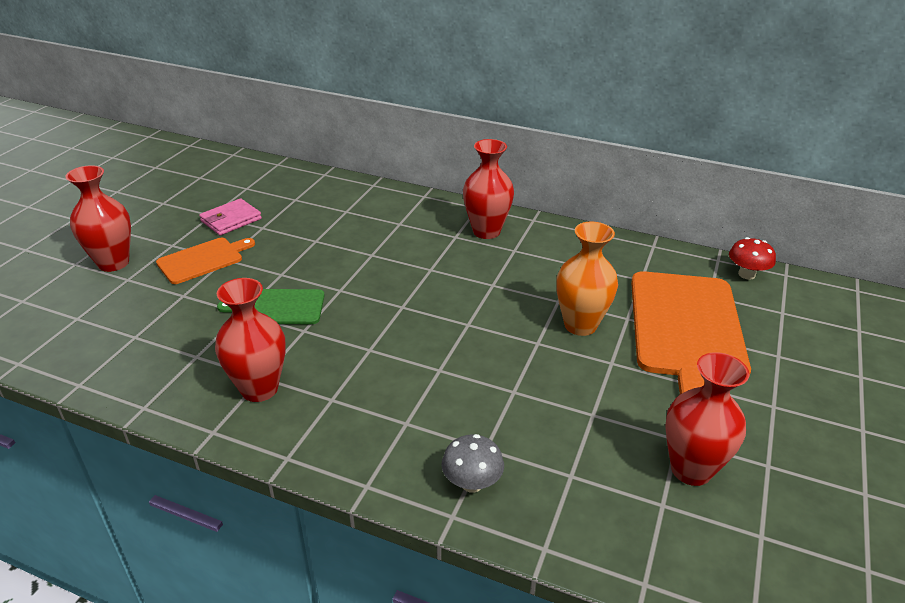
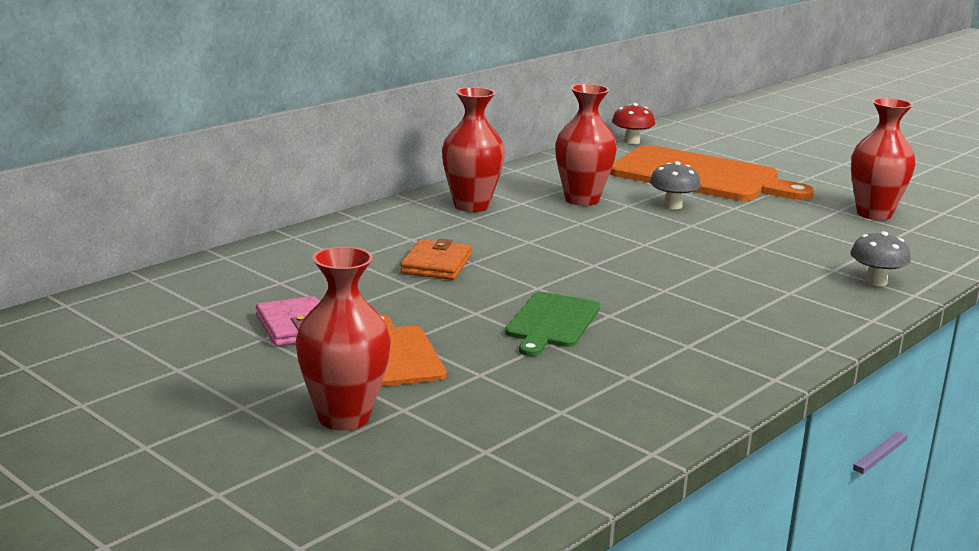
camera: 70 degrees left, 15 degrees down
(259, 389) = (709, 349): red vase -> red vase (582, 200)
(357, 242) = (436, 264): none -> orange wallet
(580, 325) = (672, 206): orange vase -> grey mushroom

